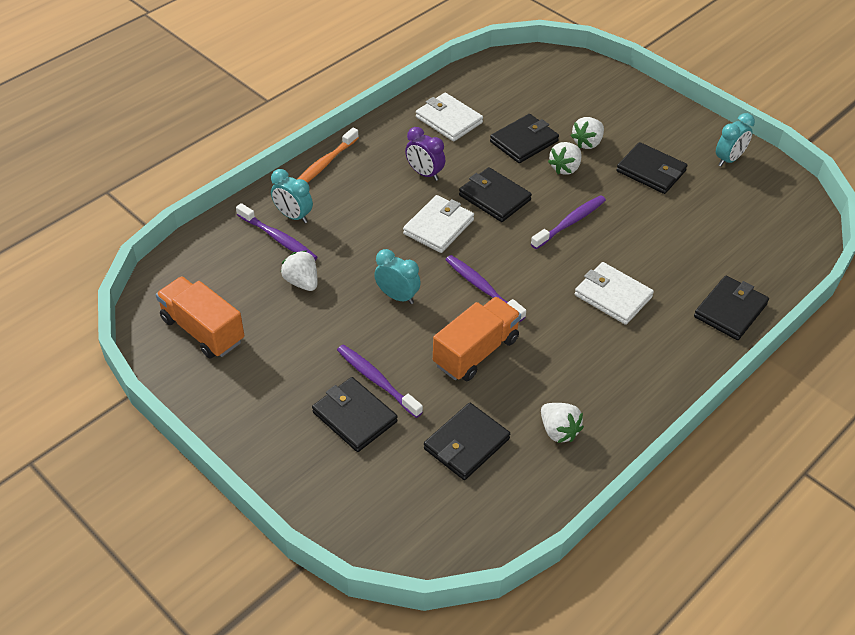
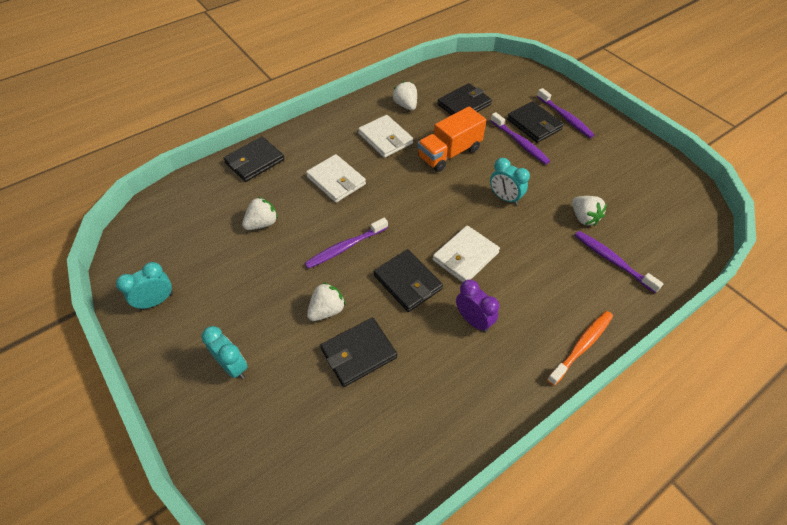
camera: 170 degrees left, 5 degrees up
(203, 330) = (654, 188): orange truck -> none
(293, 216) = (603, 283): turquoise clock -> turquoise clock (233, 366)
(449, 120) = (438, 400): white wallet -> white wallet (385, 138)
(482, 288) = (436, 197): purple toothbrush -> purple toothbrush (565, 117)
(587, 143) = (290, 342): white strawberry -> white strawberry (262, 223)
(651, 171) = (242, 296): black wallet -> none

